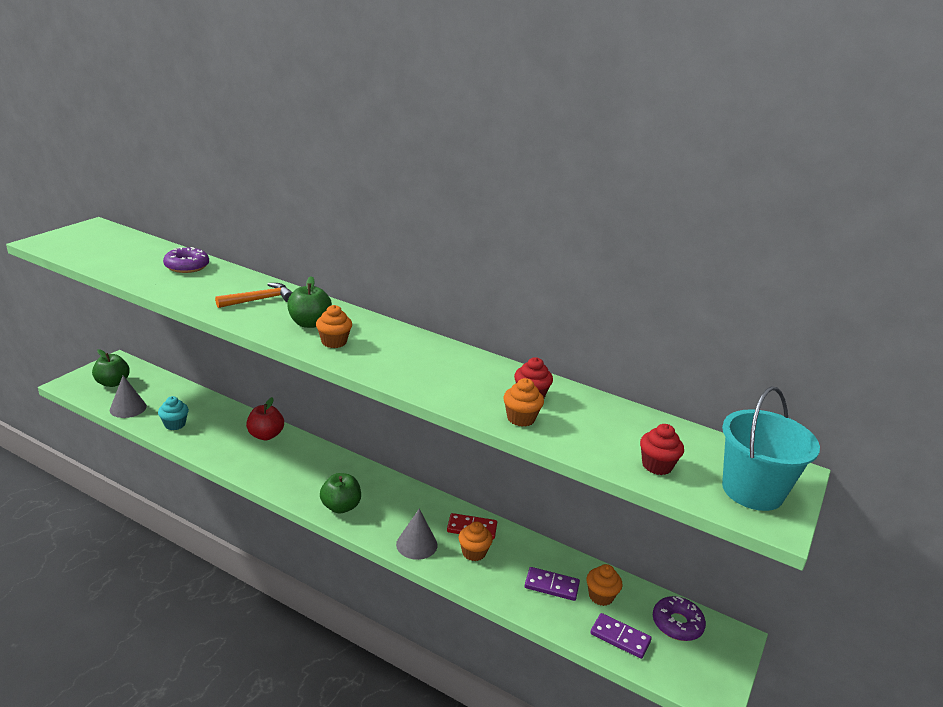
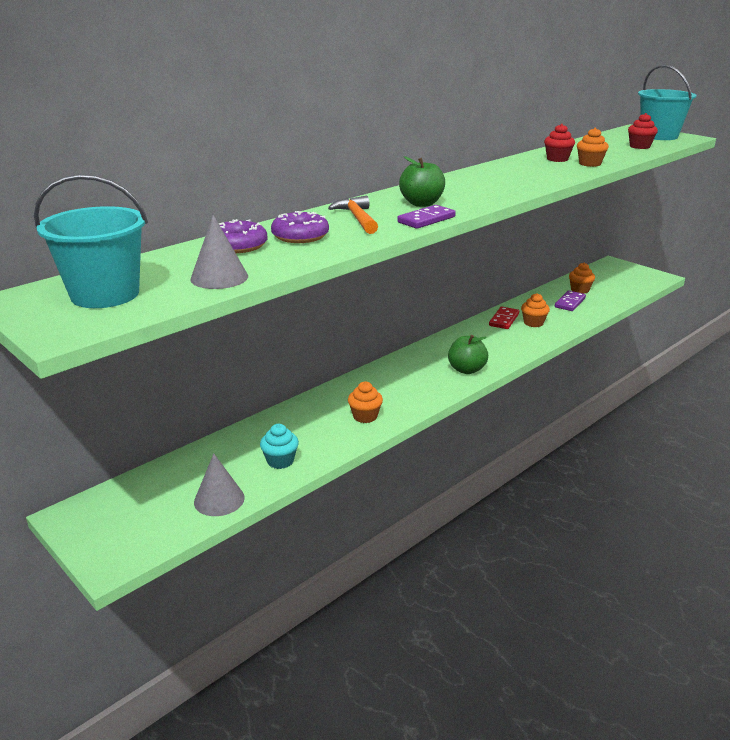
camera: 70 degrees left, 0 degrees up
(97, 243) = (105, 294): none -> turquoise bucket
(113, 383) = (137, 517): green apple -> none
(265, 435) = (331, 401): red apple -> none
(334, 342) = (463, 198): orange cupcake -> orange cupcake (365, 416)
(416, 544) = (522, 342): grey cone -> grey cone (219, 277)
(620, 637) = (617, 291): purple domino -> purple domino (426, 219)
(677, 624) = (603, 274): purple donut -> purple donut (300, 236)

